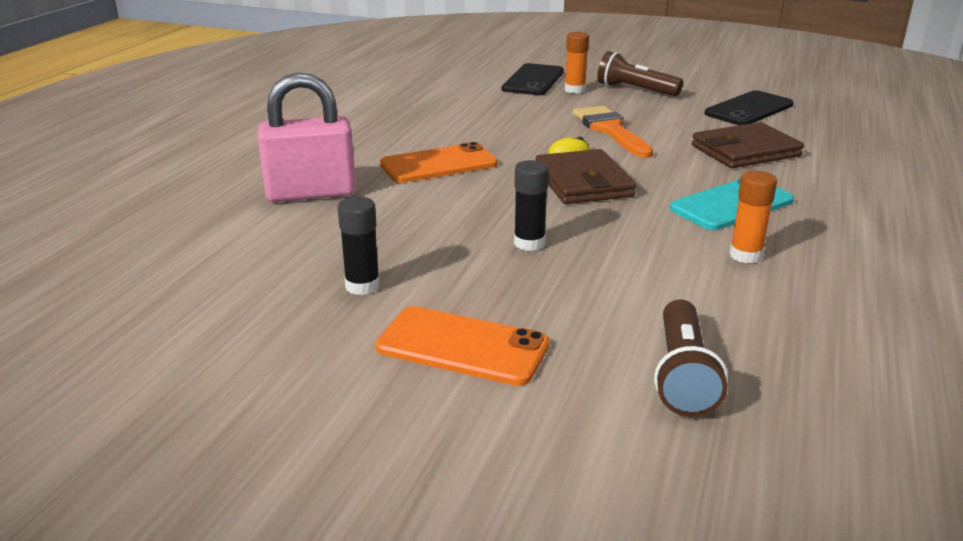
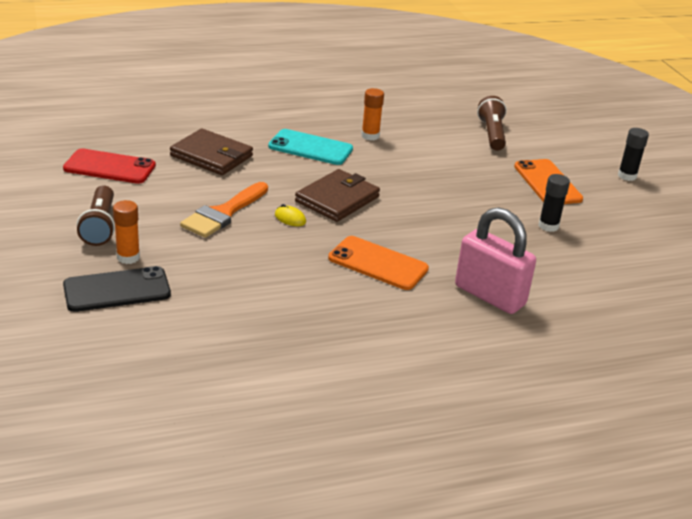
camera: 130 degrees left, 5 degrees up
(529, 243) = (439, 194): black glue stick -> black glue stick (627, 176)
(683, 375) = (491, 134): brown flashlight -> brown flashlight turned 60 degrees counterclockwise
(749, 109) = (109, 167): black phone -> red phone

